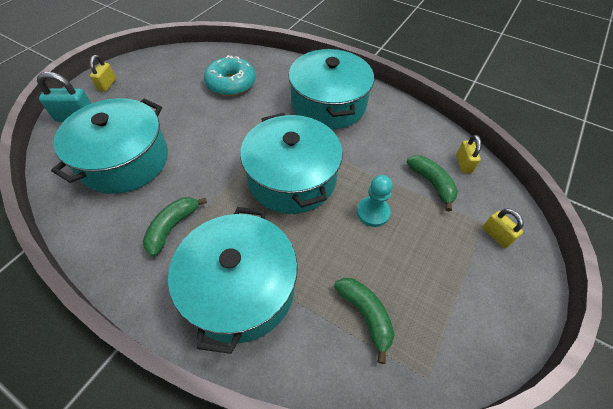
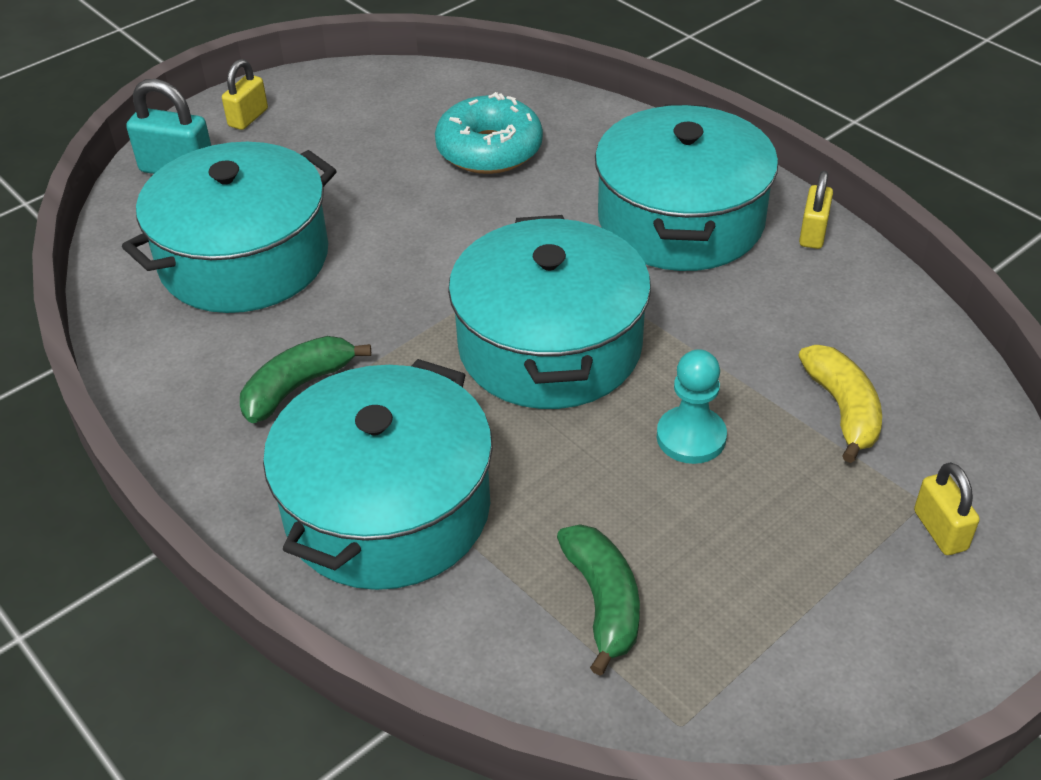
camera: 20 degrees right, 10 degrees down
(432, 183) = (842, 409): green banana -> yellow banana
(463, 164) = (934, 385): yellow padlock -> yellow padlock (813, 233)

